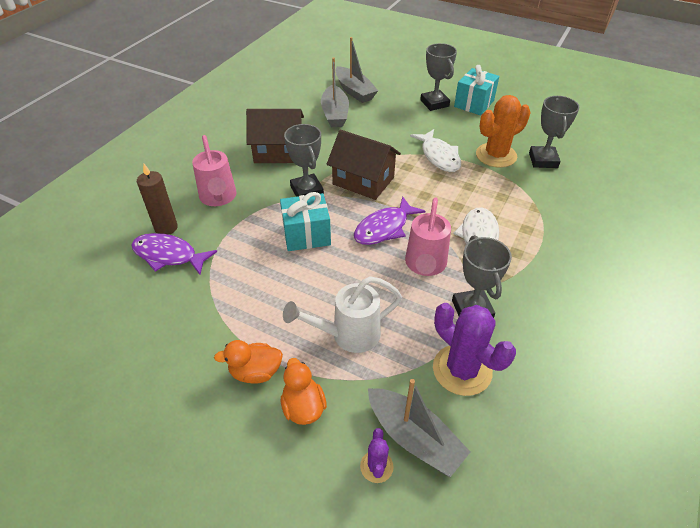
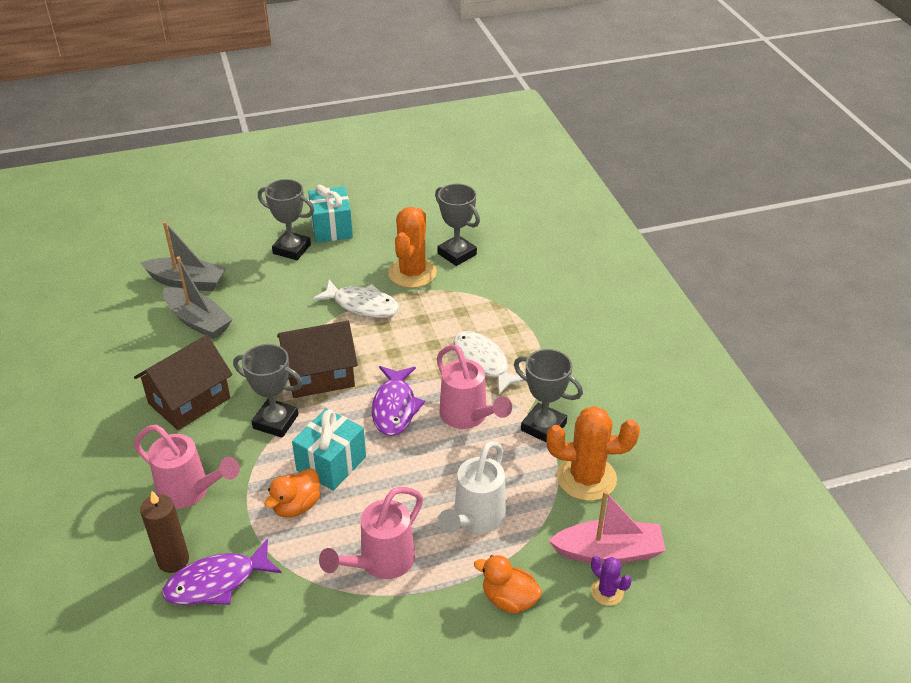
camera: 45 degrees left, 5 degrees down
(255, 372) = (439, 607): orange duck -> orange duck (296, 506)
(259, 314) = (380, 563): none -> pink watering can
(414, 438) = (608, 552): grey boat -> pink boat
(462, 370) = (586, 478): purple cactus -> orange cactus

